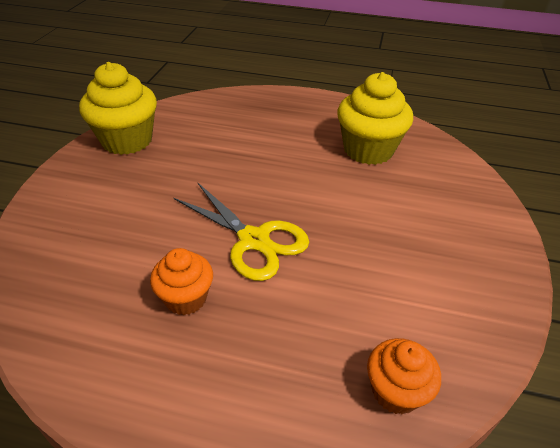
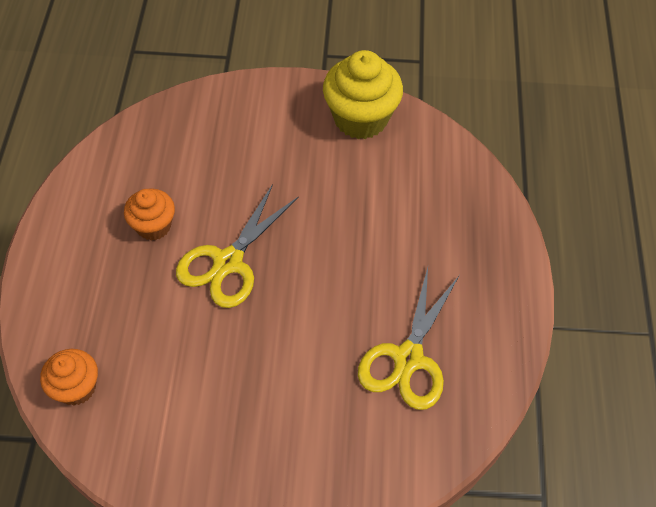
camera: 80 degrees right, 15 degrees up
(368, 150) = (408, 358): yellow cupcake -> yellow scissors

